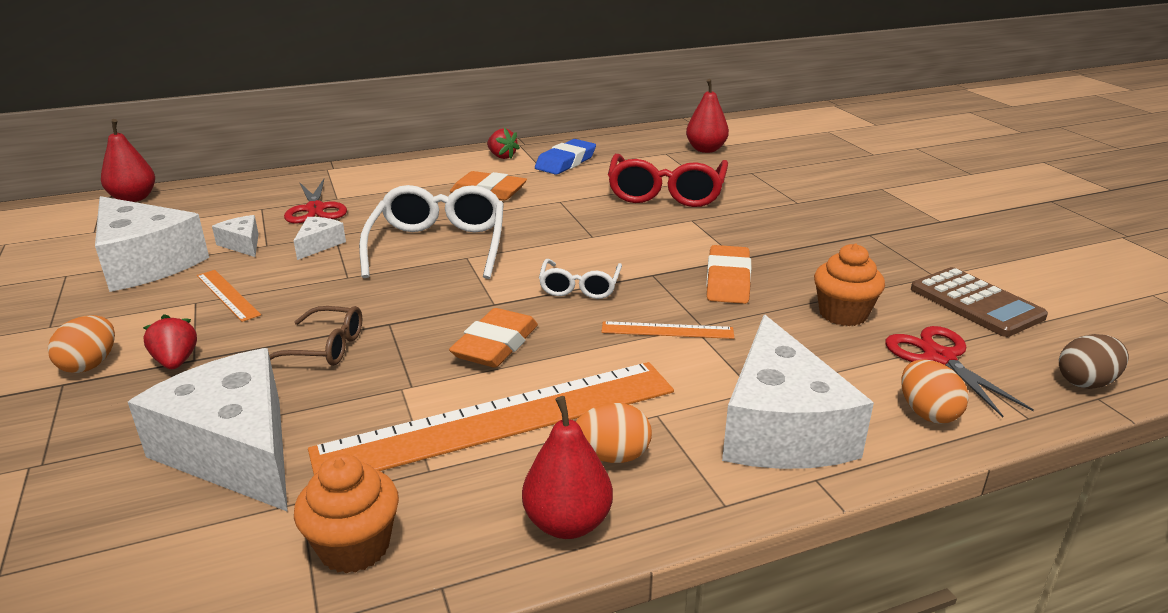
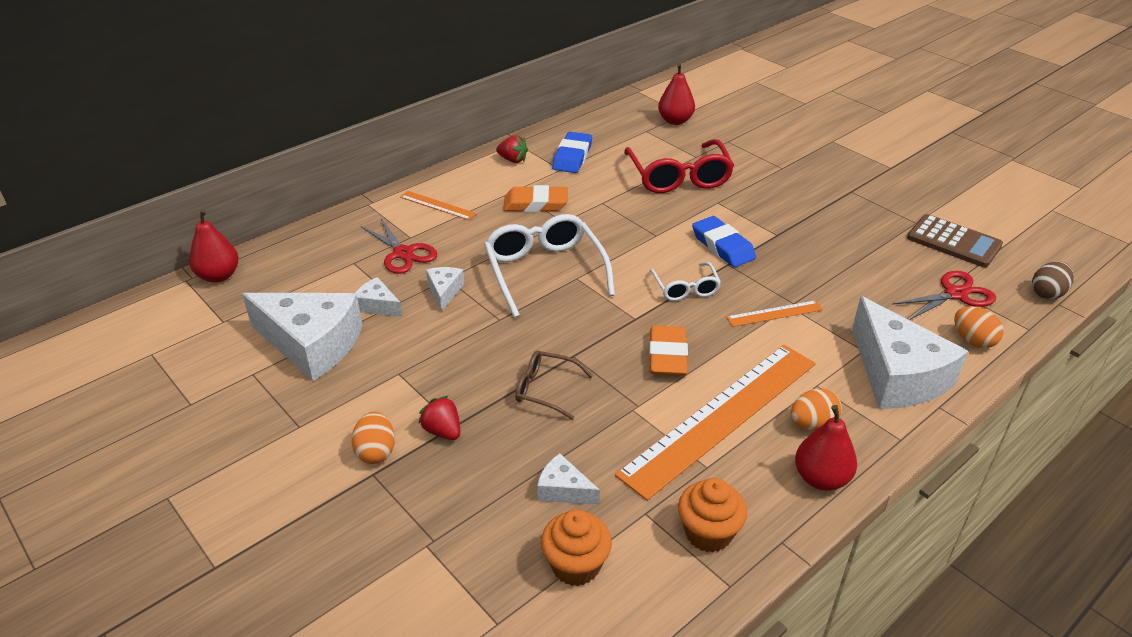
camera: 20 degrees left, 10 degrees up
(227, 295) = (418, 360): orange ruler -> orange ruler (437, 205)
(235, 450) = (563, 490): white cheese -> white cheese, size x0.45
(325, 348) = (545, 389): brown glasses -> brown glasses turned 150 degrees counterclockwise
(661, 258) = (723, 246): none -> blue eraser
(728, 281) = (784, 258): orange eraser -> none
(843, 314) = (878, 271): orange cupcake -> orange cupcake (576, 565)
(939, 357) = (956, 294): red scissors -> red scissors turned 105 degrees clockwise

